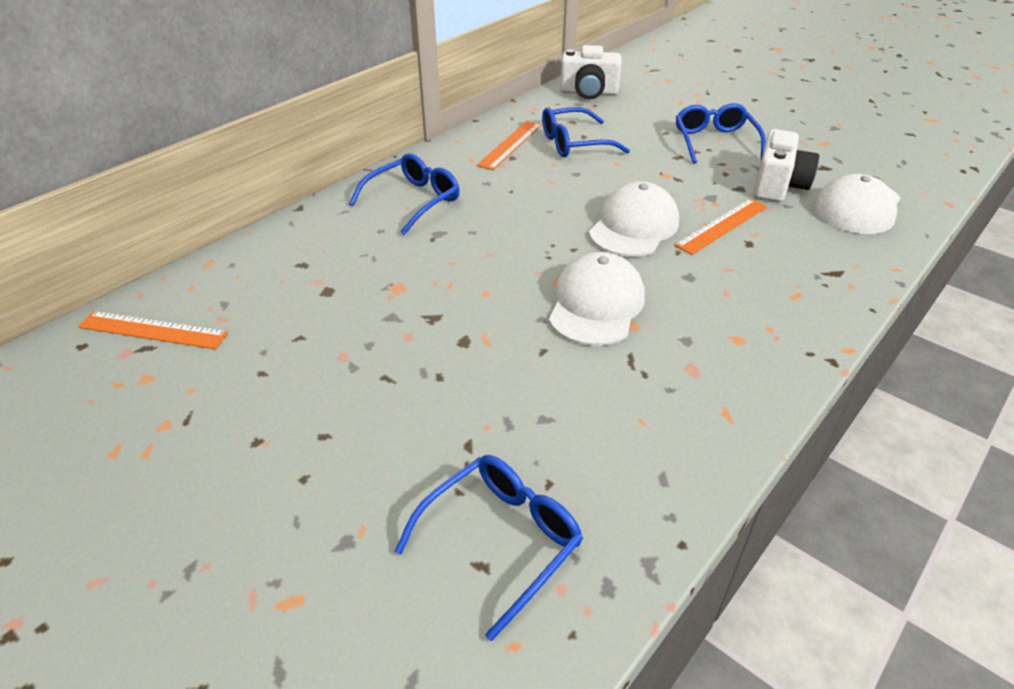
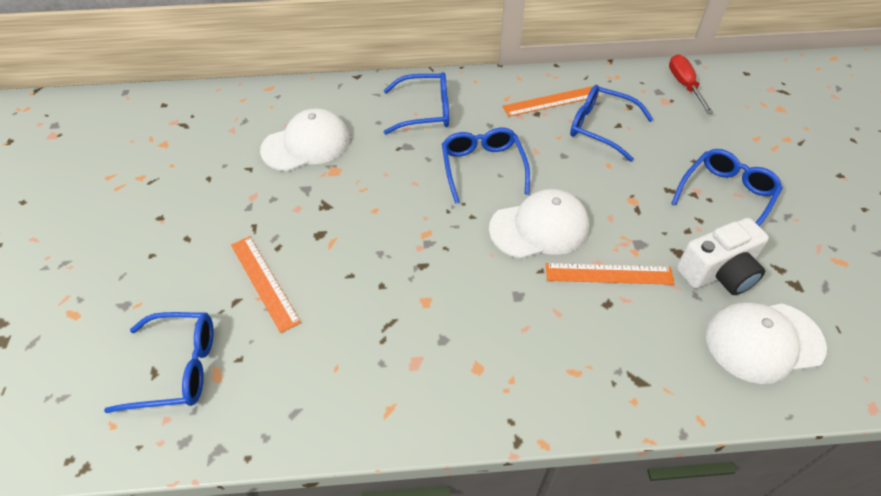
camera: 45 degrees right, 10 degrees up
(153, 330) = (198, 116): orange ruler -> orange ruler (264, 282)
(528, 213) = (482, 167): none -> blue glasses
(589, 92) = (684, 85): white camera -> red screwdriver
(596, 304) = (425, 268): white cap -> white cap (306, 144)

